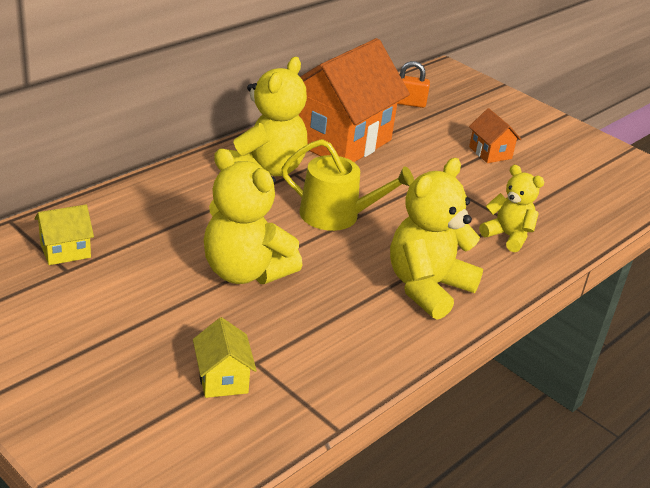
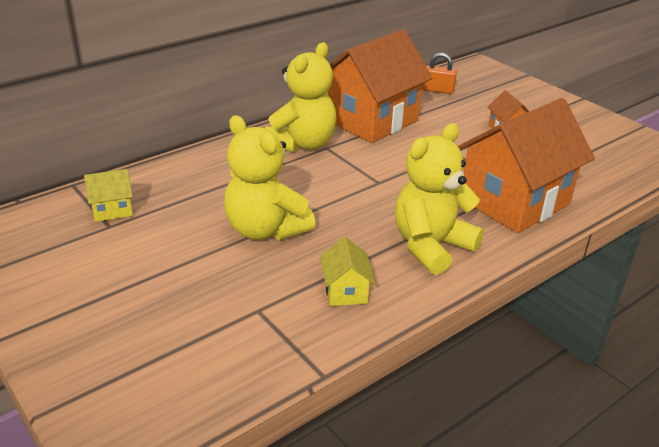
camera: 10 degrees right, 0 degrees up
(222, 379) = (224, 324): yellow house -> yellow house (345, 291)
(337, 215) = (358, 182): yellow watering can -> none
(508, 236) = (514, 202): yellow teddy bear -> orange house

